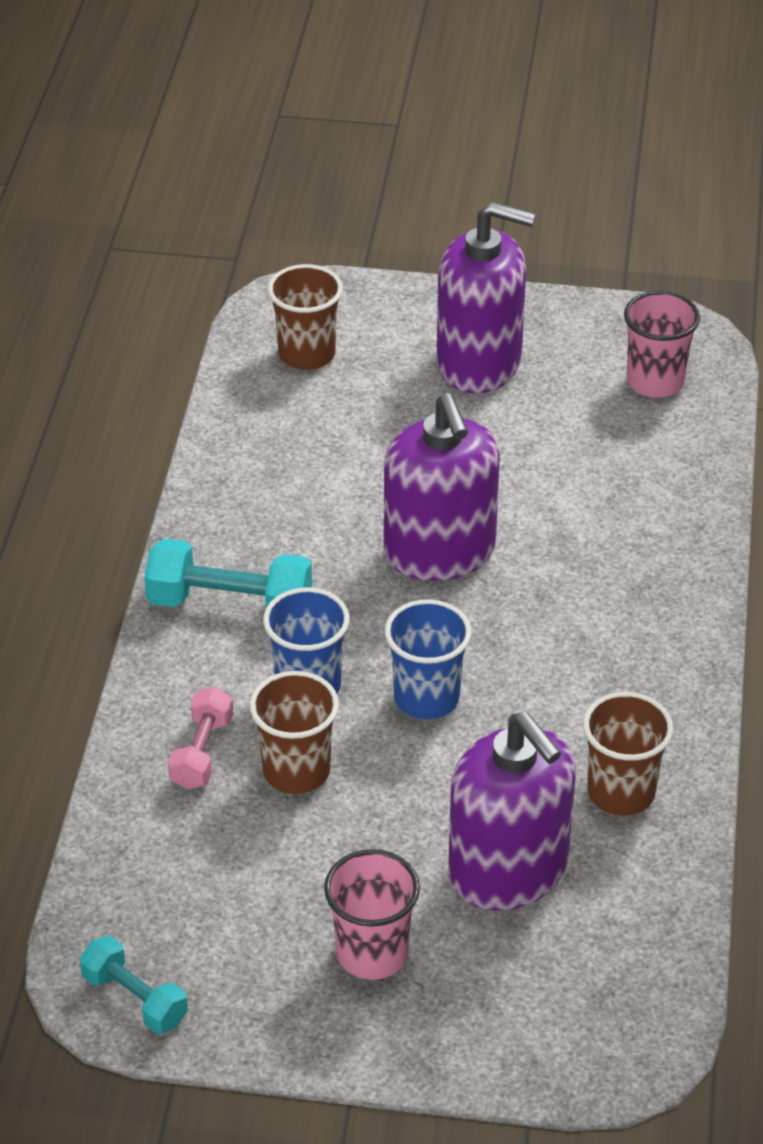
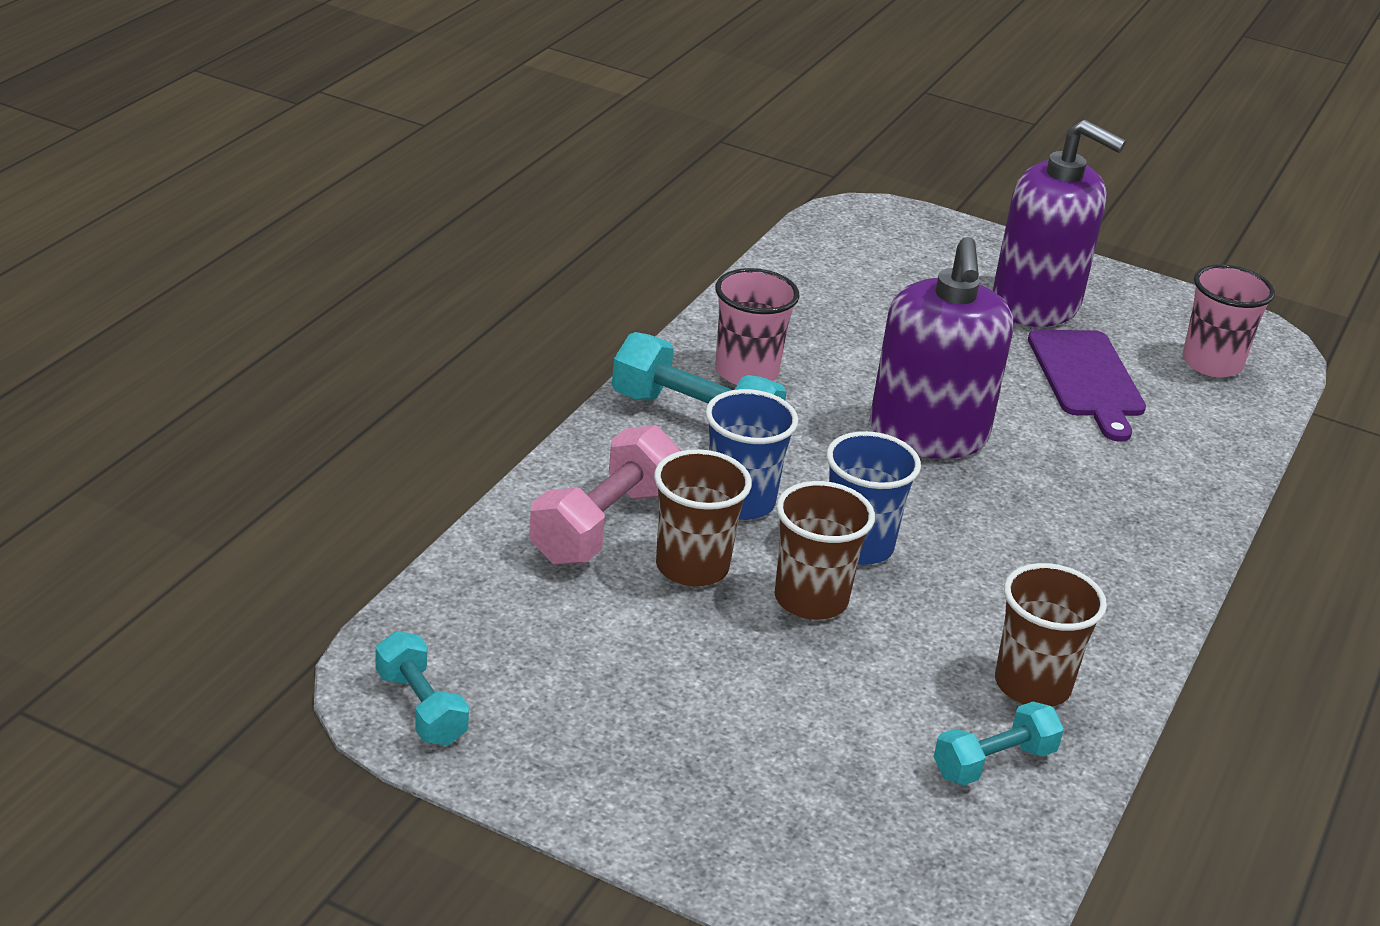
camera: 15 degrees right, 10 degrees down
(202, 752) = (603, 524): pink dumbbell -> pink dumbbell, size x1.60
(307, 354) = (867, 256): brown cup -> brown cup (811, 599)
(372, 953) = (692, 745): pink cup -> pink cup (746, 372)
(508, 870) = (876, 717): purple soap dispenser -> none
(554, 438) = (1087, 379): none -> purple cutting board
(617, 881) = (993, 762): none -> turquoise dumbbell

